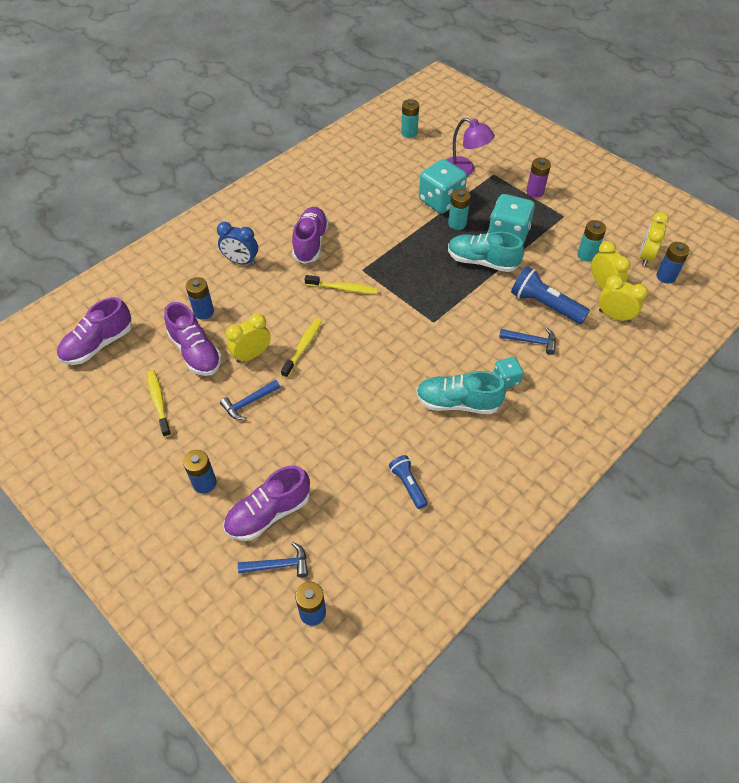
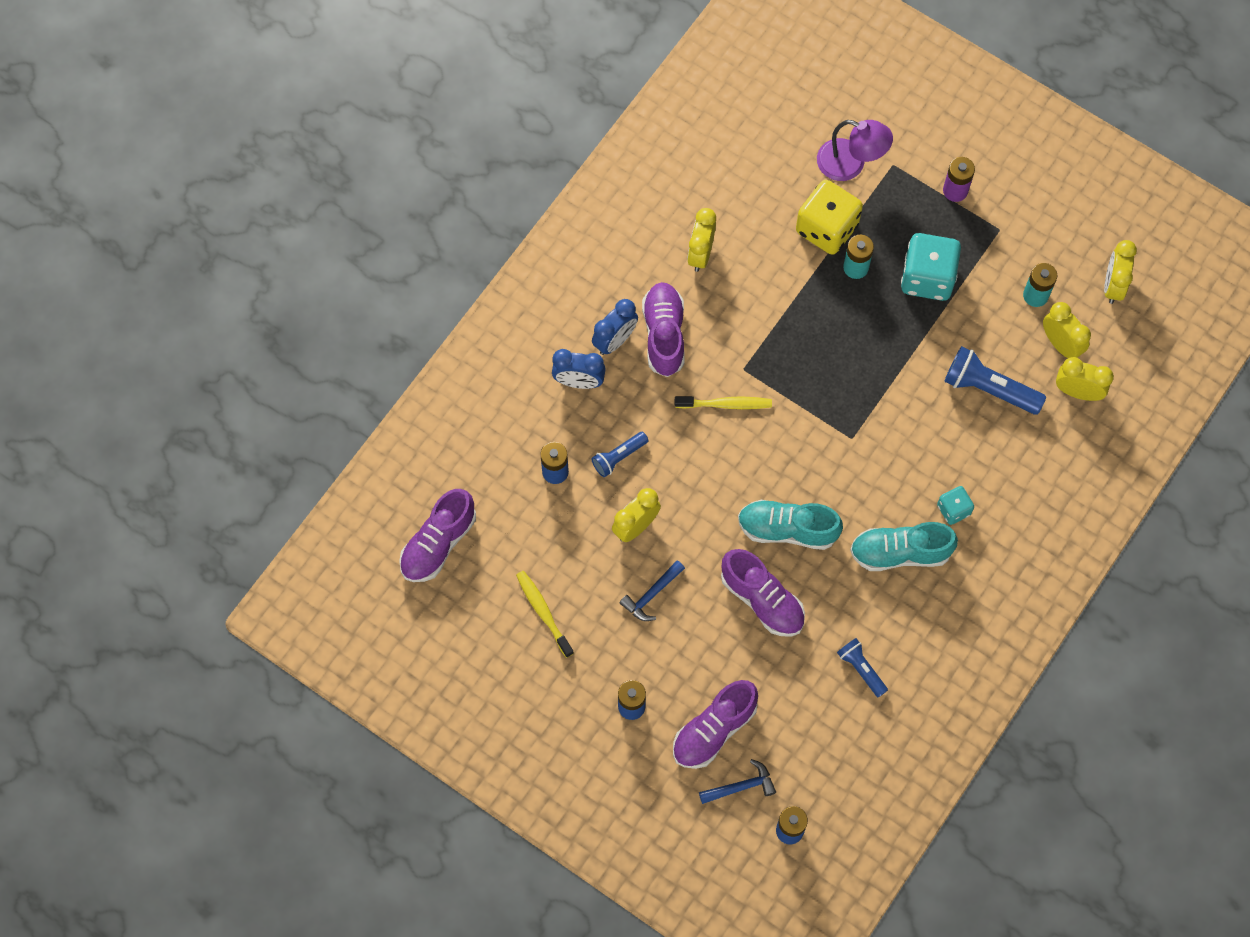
camera: 10 degrees left, 15 degrees up
(195, 352) = (564, 534): purple shoe -> purple shoe (762, 600)
(254, 309) = (618, 457): none -> blue flashlight
(275, 242) = (615, 340): none -> blue clock
(303, 347) = (696, 504): yellow toothbrush -> none
(349, 203) = (700, 254): none -> yellow clock
(409, 133) = (757, 99): turquoise battery -> none
(441, 201) = (826, 228): turquoise dice -> yellow dice
(482, 261) = (899, 329): turquoise shoe -> turquoise shoe (787, 529)
(531, 341) = (977, 448): blue hammer -> none
(666, 276) = (1140, 315): blue battery -> none

